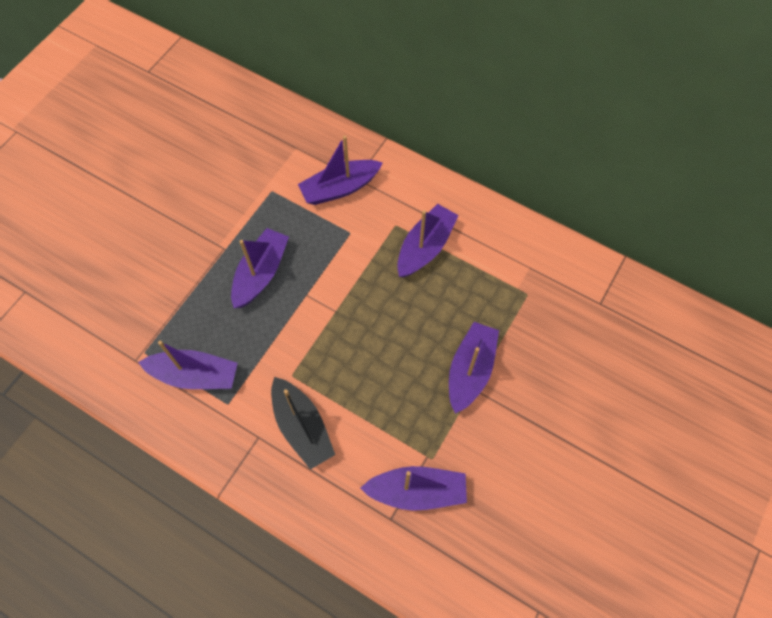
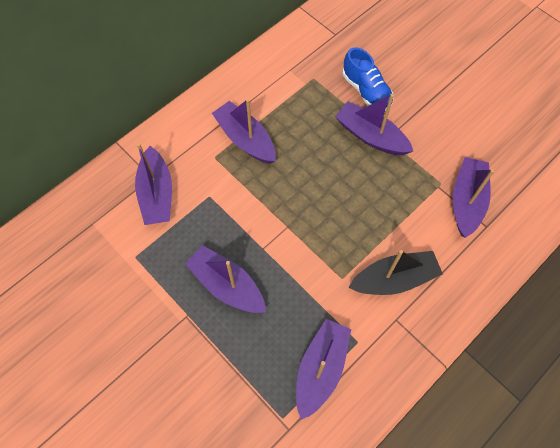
camera: 75 degrees left, 0 degrees up
(530, 353) = (366, 91): none -> blue shoe

